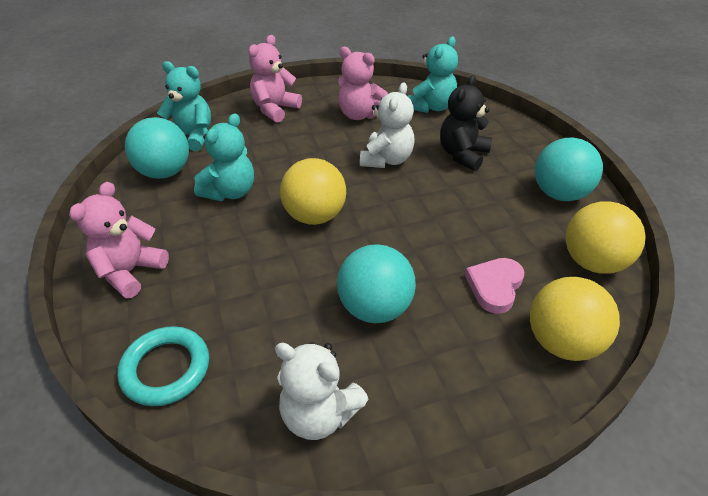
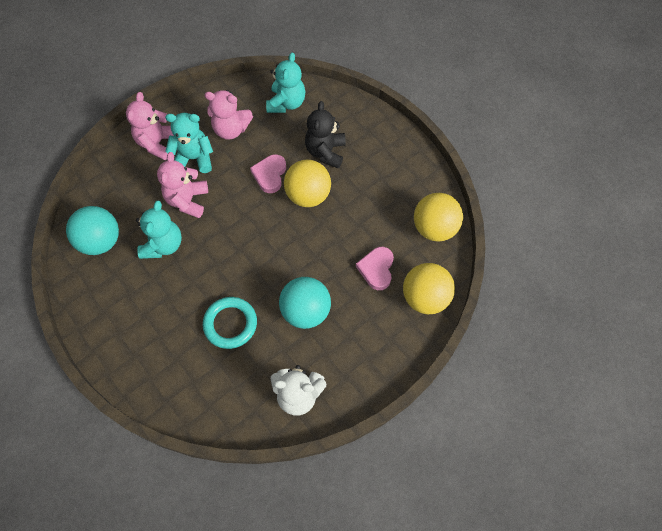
camera: 20 degrees left, 20 degrees up
(130, 271) = (128, 339): pink teddy bear -> pink teddy bear (187, 200)
(166, 369) = (193, 399): turquoise ring -> turquoise ring (230, 324)
(192, 137) = (102, 196): turquoise teddy bear -> turquoise teddy bear (194, 158)
(315, 216) = (237, 248): yellow ball -> yellow ball (308, 195)
(386, 159) = (270, 175): white teddy bear -> pink heart
(559, 194) = (403, 172): turquoise ball -> none

